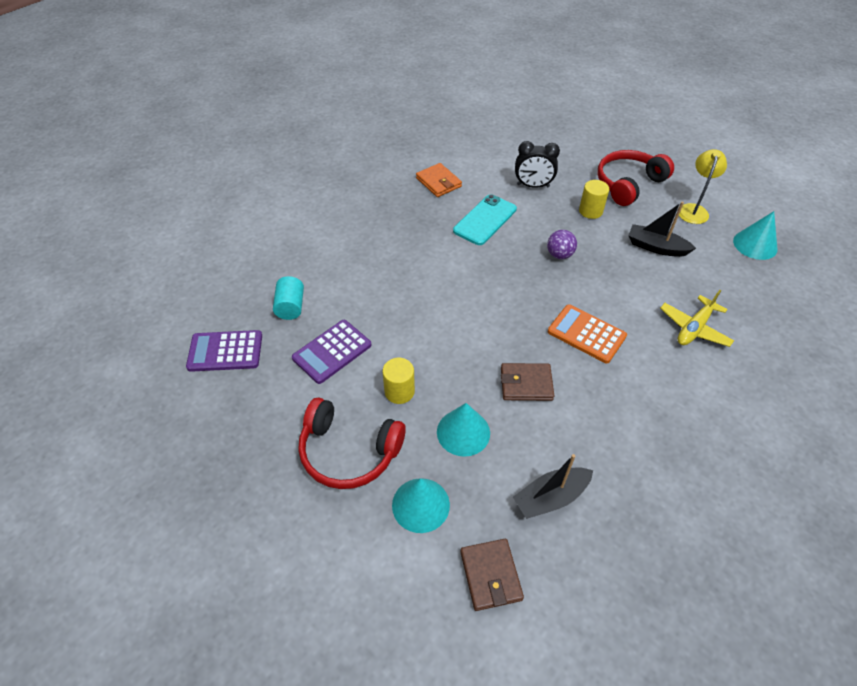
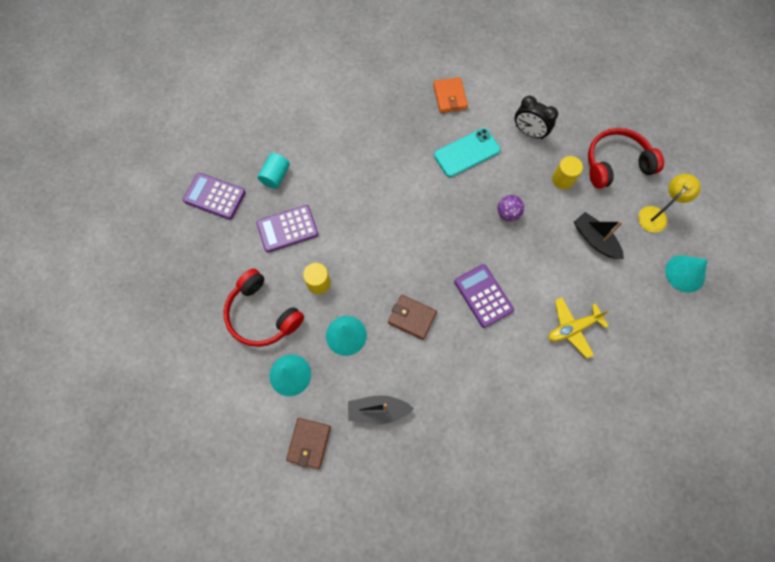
camera: 25 degrees right, 20 degrees up
(586, 334) = (483, 296): orange calculator -> purple calculator

